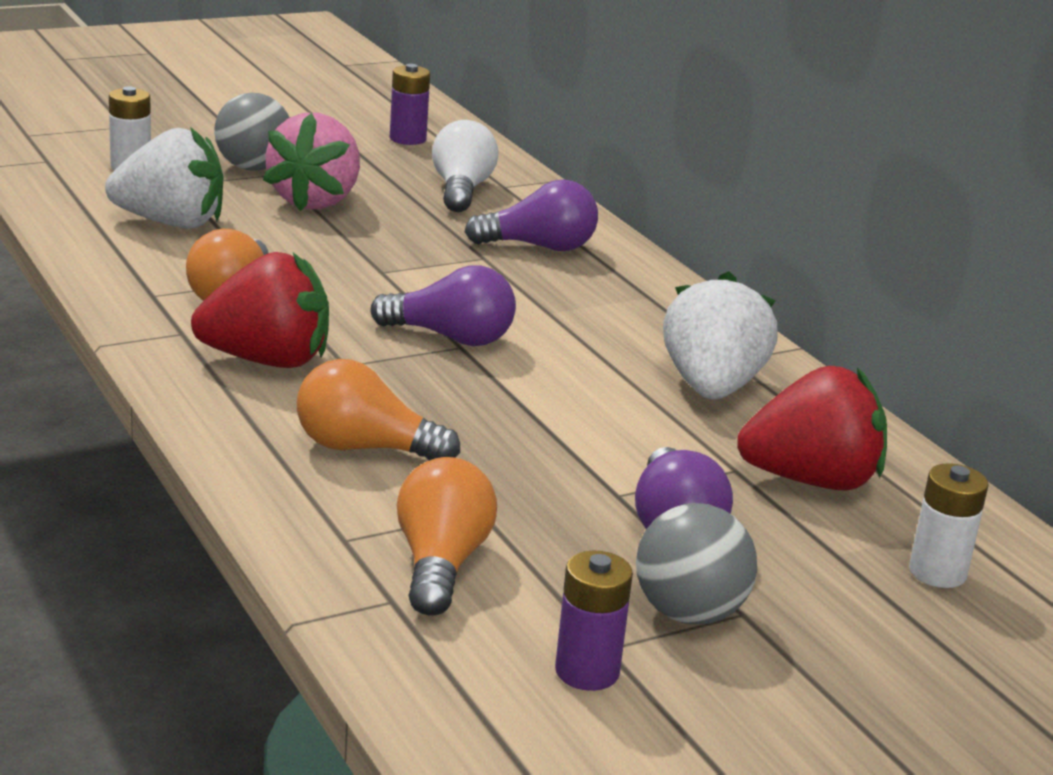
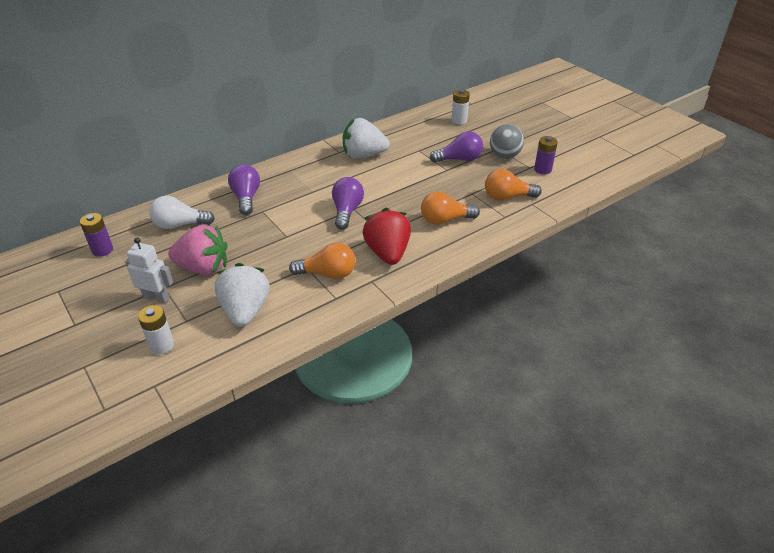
camera: 95 degrees left, 15 degrees up
(253, 168) = (156, 297): grey ball -> white robot
(364, 448) = (445, 220): orange light bulb -> orange light bulb turned 75 degrees clockwise
(811, 481) = (419, 138): red strawberry -> none

